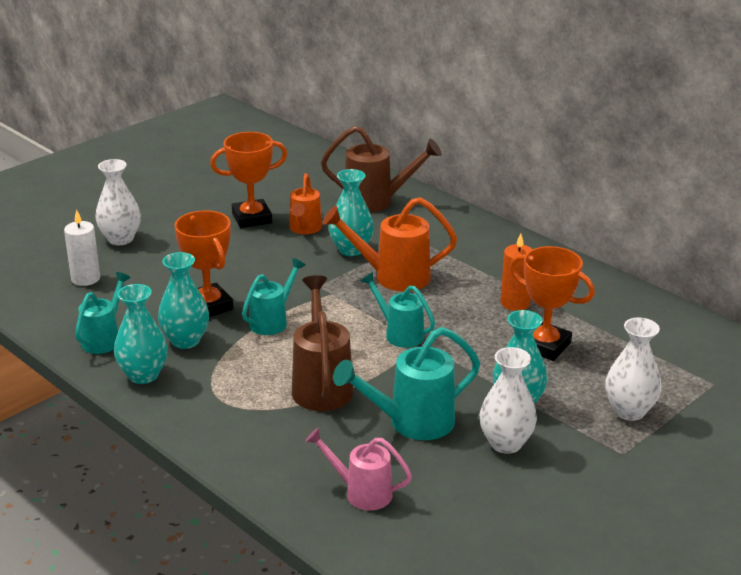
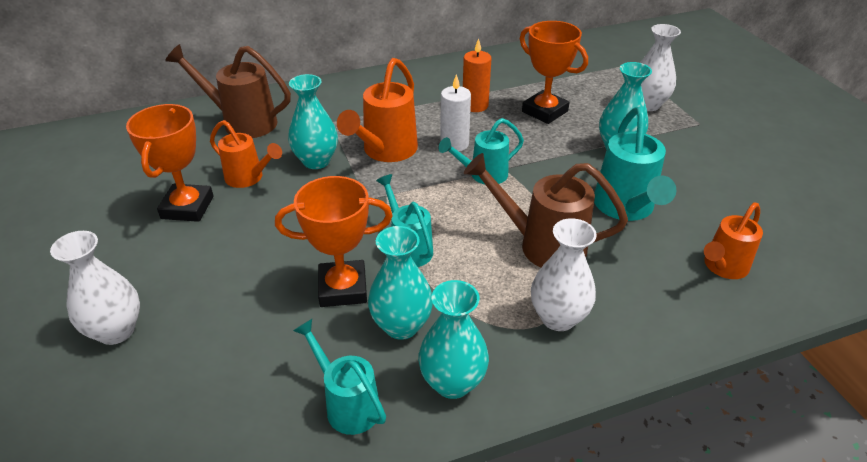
camera: 65 degrees left, 10 degrees up
(85, 278) = (183, 391): white candle -> white candle (454, 144)
(361, 493) = (723, 267): pink watering can -> orange watering can
(376, 201) = (242, 122): brown watering can -> brown watering can turned 105 degrees counterclockwise
(505, 443) = (671, 169): white vase -> white vase (558, 318)
(545, 346) = (544, 111): orange trophy -> orange trophy turned 75 degrees clockwise

